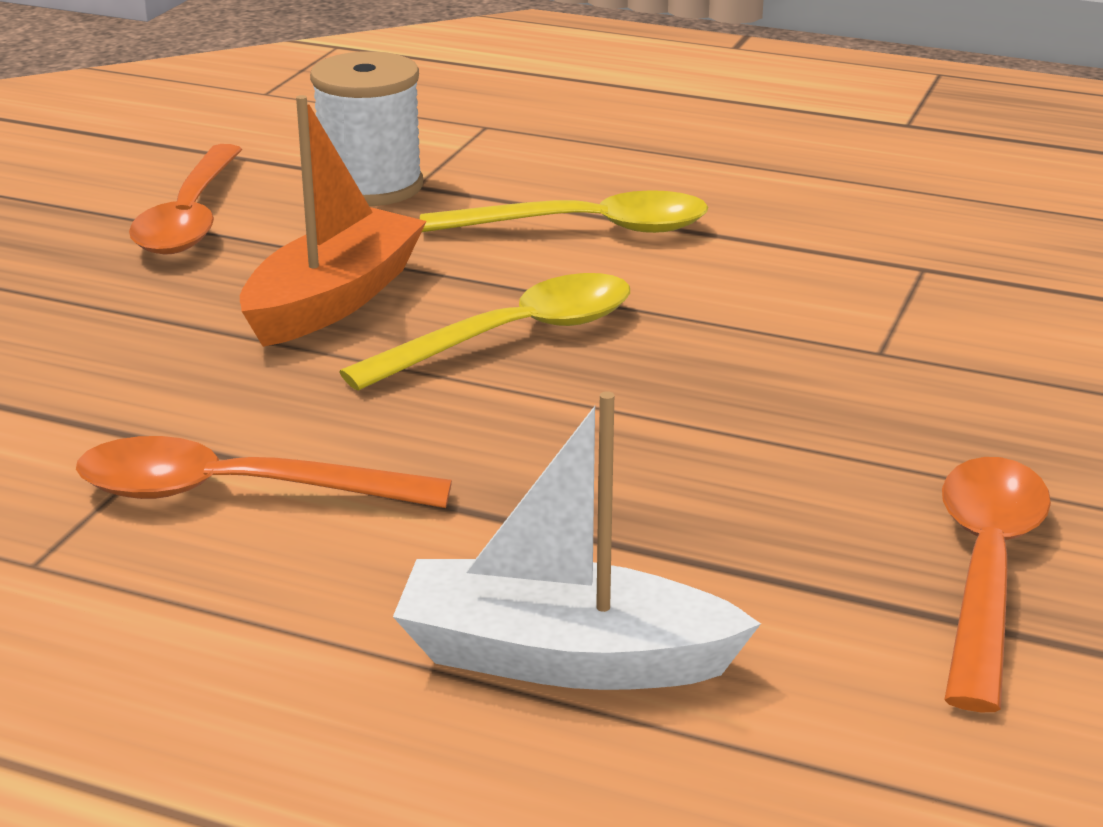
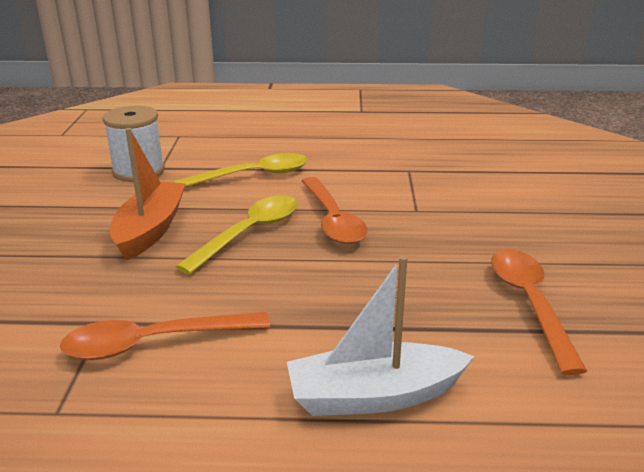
camera: 20 degrees left, 0 degrees up
(191, 217) = (53, 200): orange spoon -> orange spoon (333, 220)

